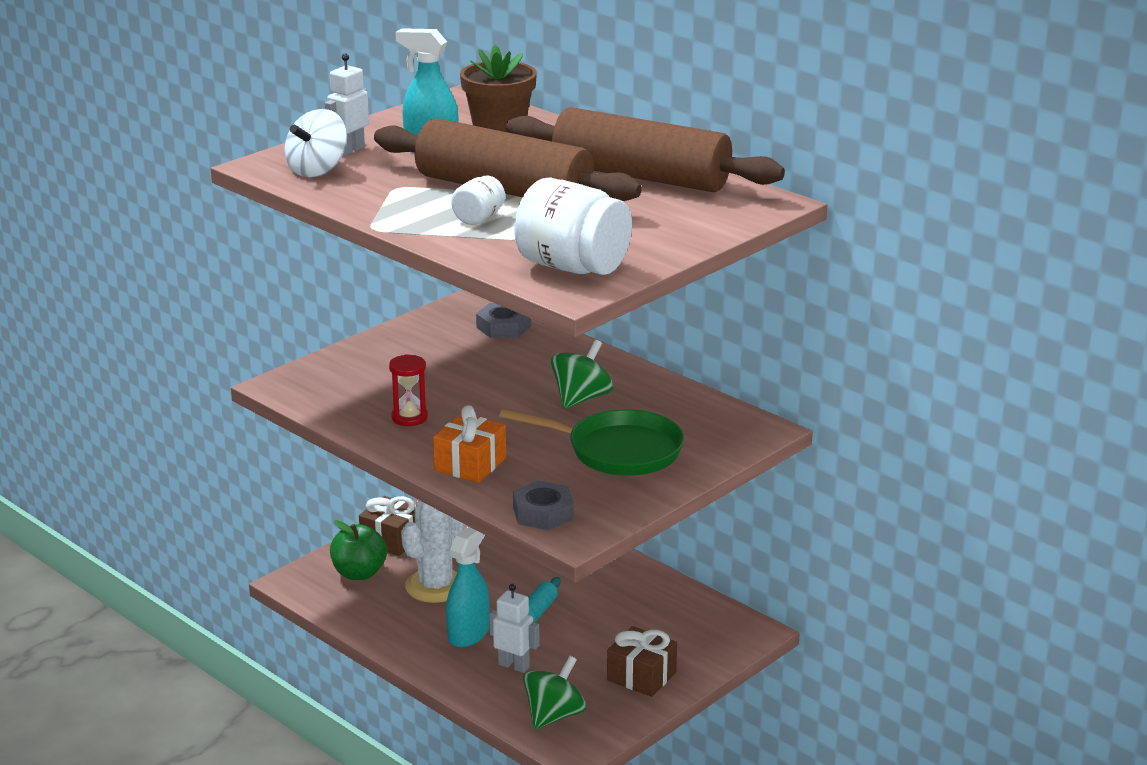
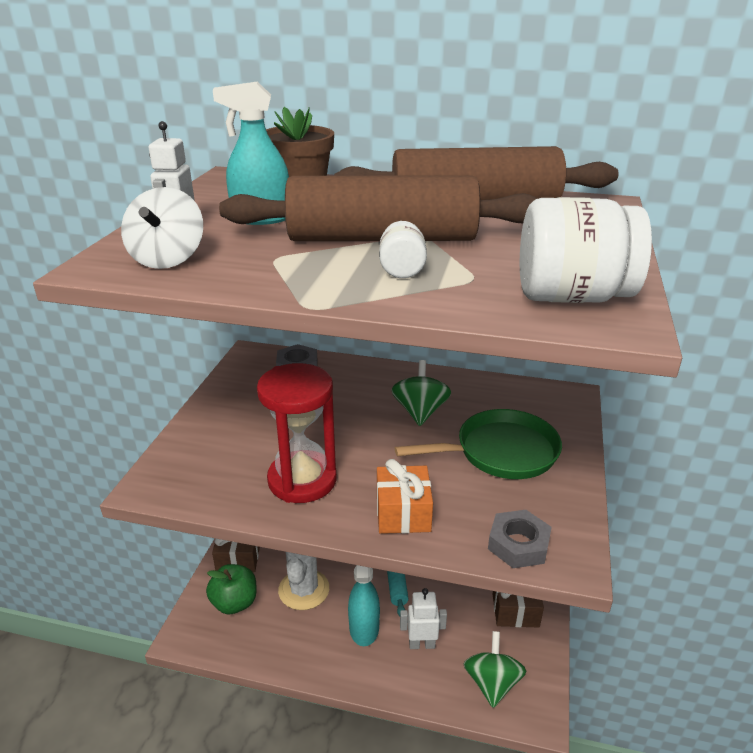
camera: 30 degrees left, 5 degrees up
(409, 417) = (302, 480): red hourglass -> red hourglass, size x1.96

